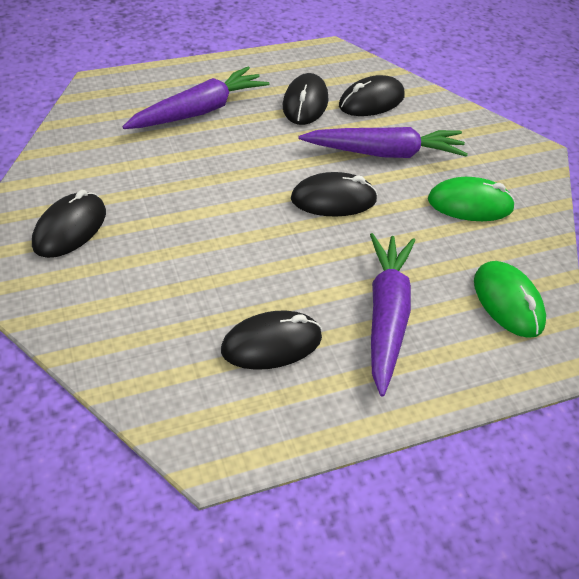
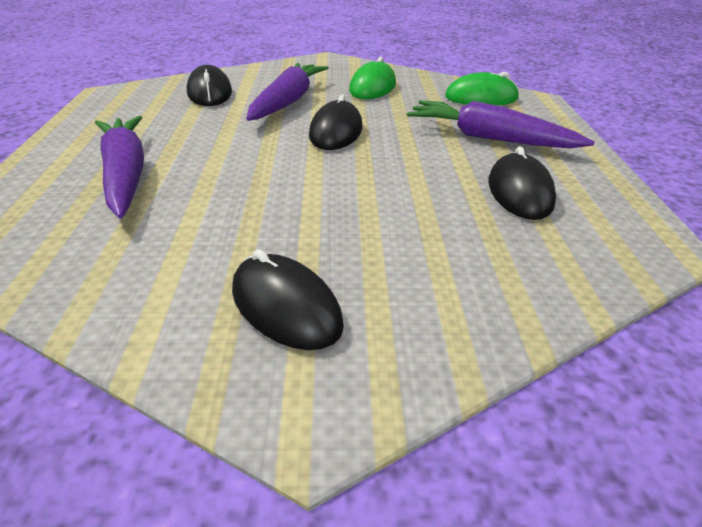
camera: 70 degrees left, 10 degrees down
(305, 103) = (180, 118): black mouse -> none

